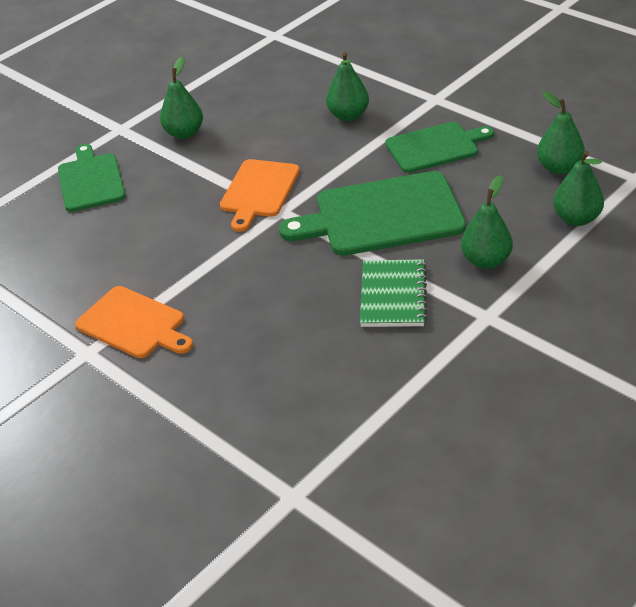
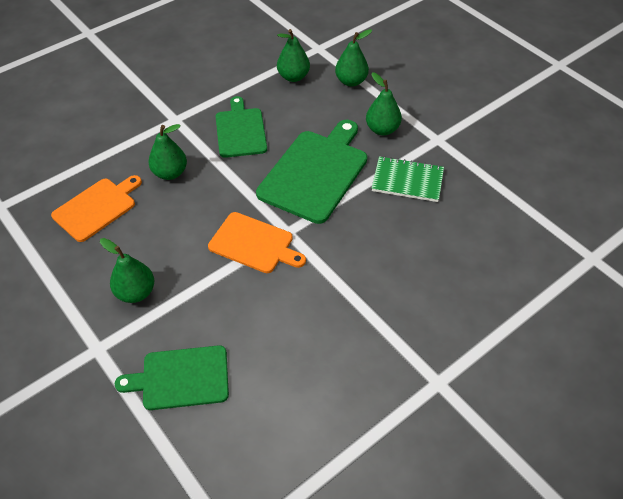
camera: 85 degrees left, 10 degrees up
(134, 324) = (408, 345): orange cutting board -> orange cutting board (97, 208)
(382, 216) = (315, 172): green cutting board -> green cutting board turned 150 degrees counterclockwise

